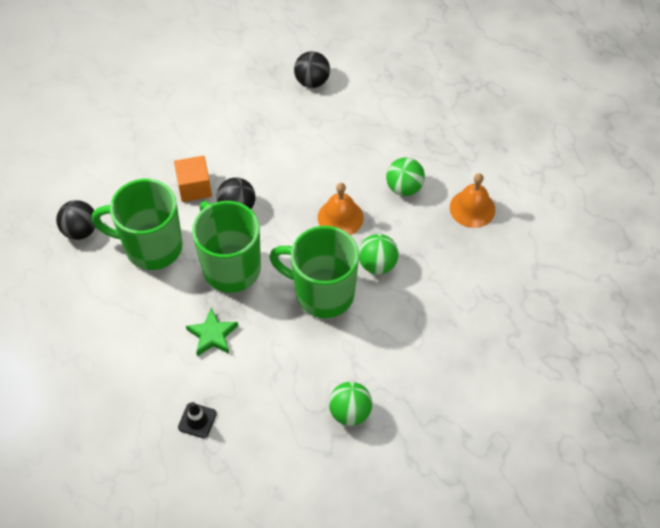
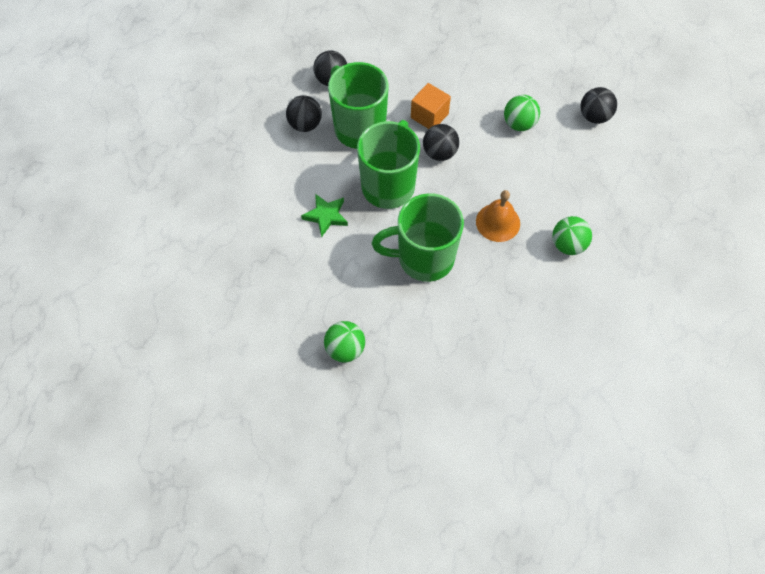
camera: 50 degrees right, 5 degrees up
(104, 284) = (305, 124): none -> black ball
(197, 420) = (254, 257): black traffic cone -> none
(322, 293) = (424, 258): green mug -> green mug turned 75 degrees counterclockwise
(377, 264) = (483, 276): green ball -> green ball (519, 124)
(472, 208) = (599, 305): orange bell -> none

